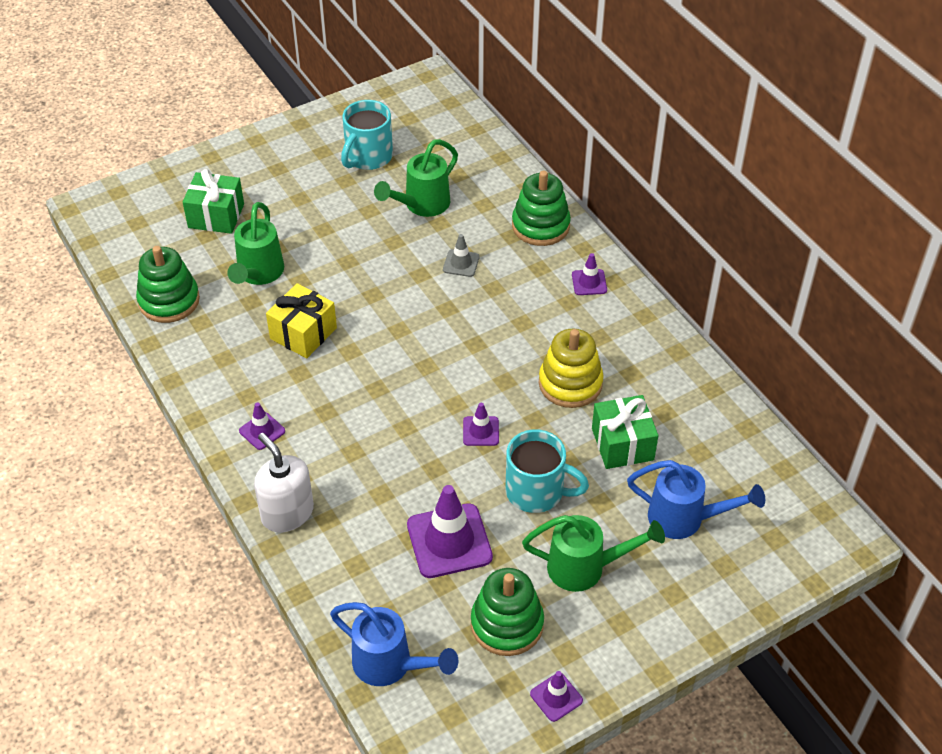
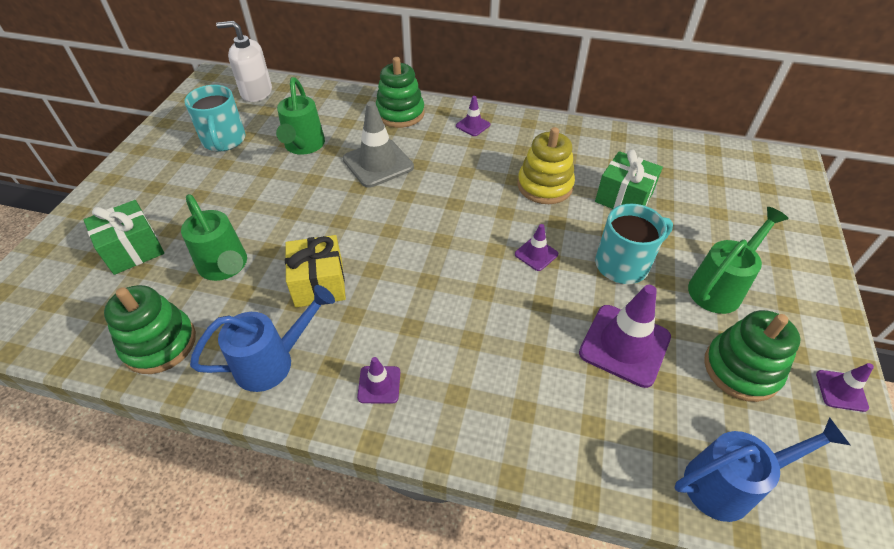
camera: 45 degrees left, 0 degrees up
(287, 513) = (487, 434): white soap dispenser -> white soap dispenser (256, 92)
(461, 263) = (378, 163): grey traffic cone -> grey traffic cone, size x1.96
(685, 519) = (717, 213): blue watering can -> blue watering can (274, 361)

